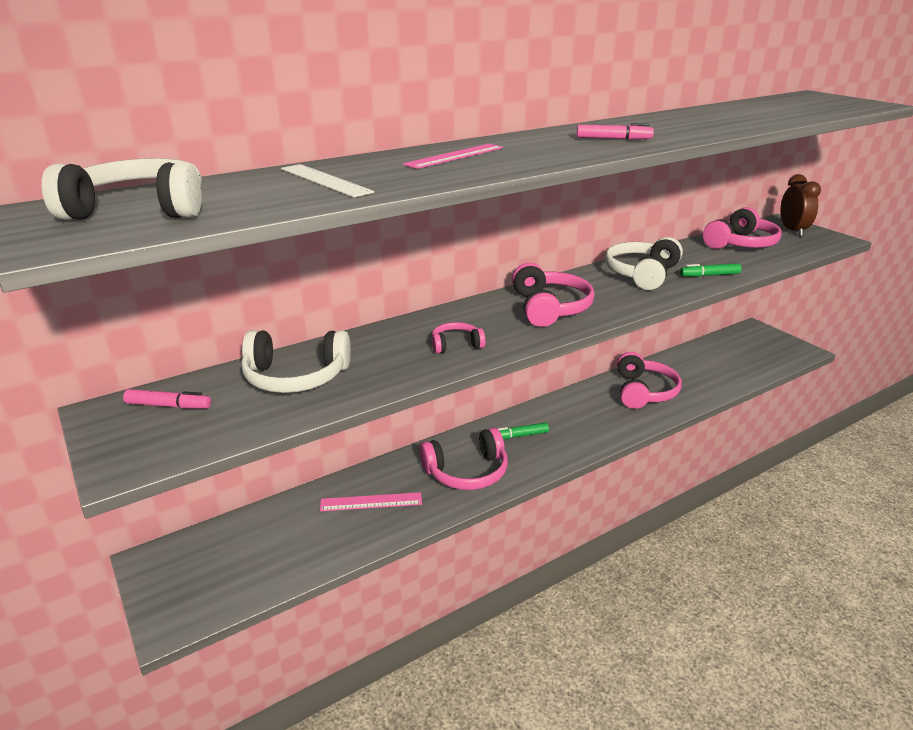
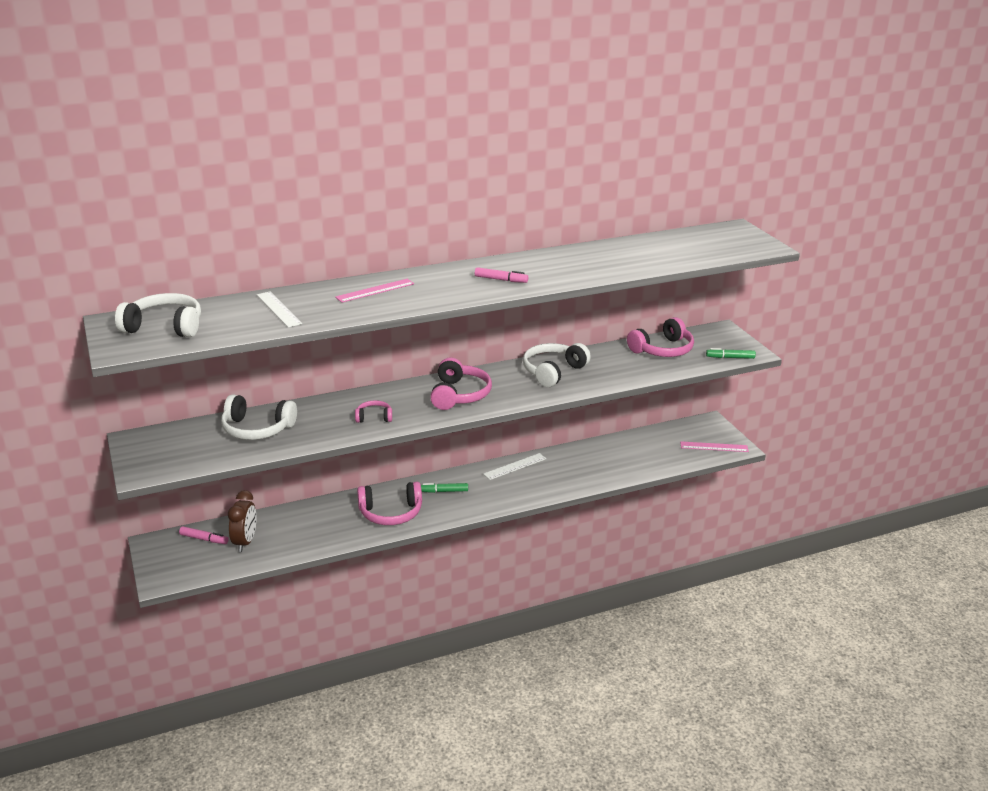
camera: 10 degrees right, 0 degrees up
(168, 406) = (173, 439): pink marker -> pink marker (204, 539)
(371, 502) = (312, 525): pink ruler -> pink ruler (714, 447)
(585, 397) = (515, 466): none -> white ruler
(644, 391) = (567, 468): pink headphones -> none
(709, 275) = (607, 378): green marker -> green marker (730, 357)
(792, 231) = (722, 340): brown clock -> brown clock (245, 542)

